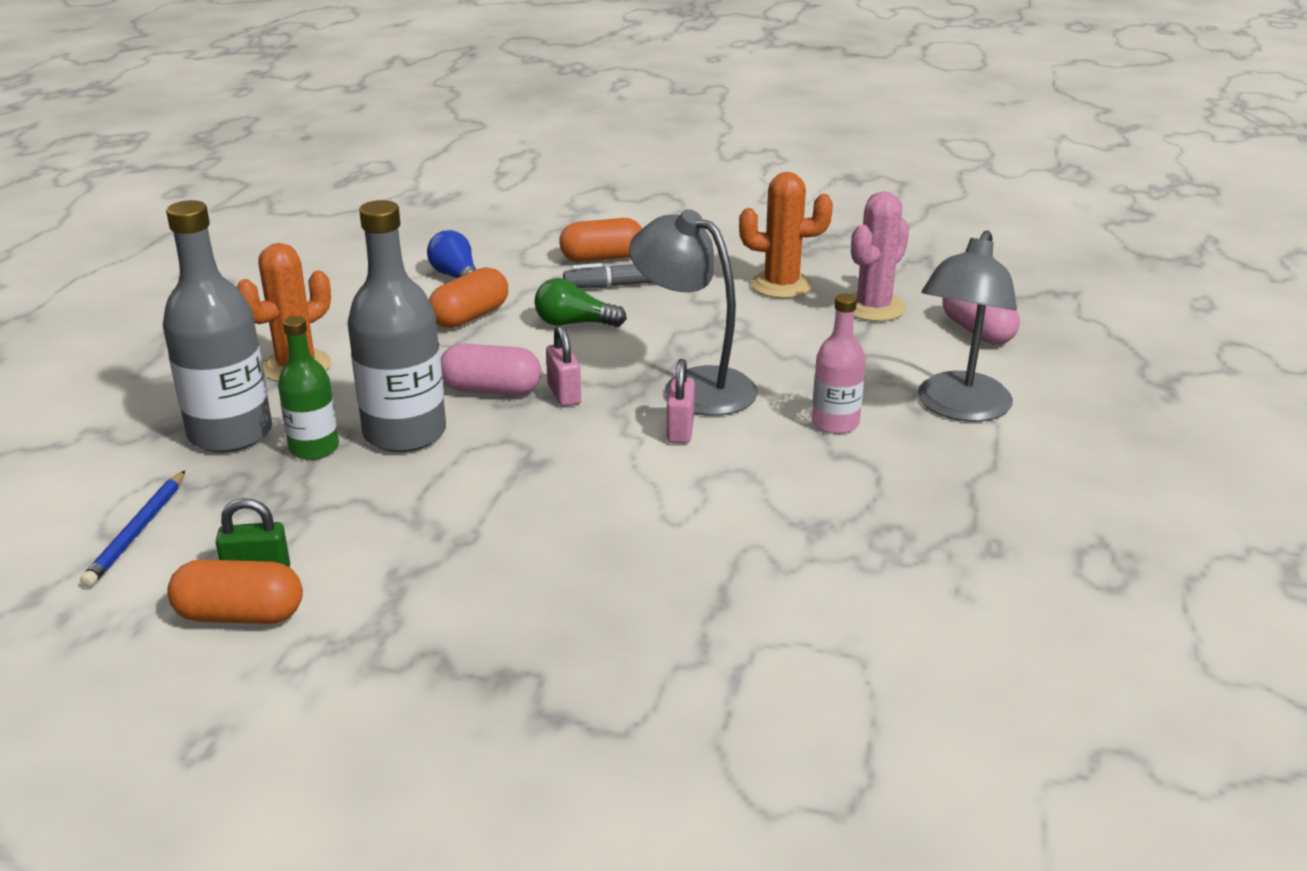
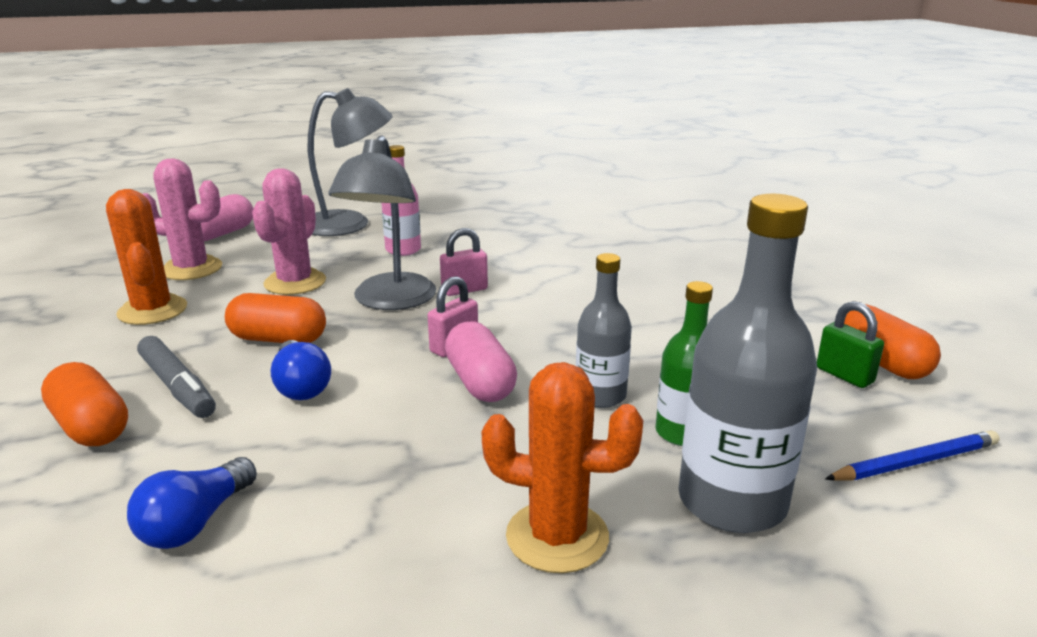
camera: 120 degrees left, 5 degrees down
(405, 433) = (600, 395): grey bottle -> grey bottle, size x0.58
(470, 316) = (322, 459): orange capsule -> orange capsule (278, 339)
(574, 323) = (301, 386): green light bulb -> blue light bulb
(789, 349) = (295, 282): none -> pink cactus

